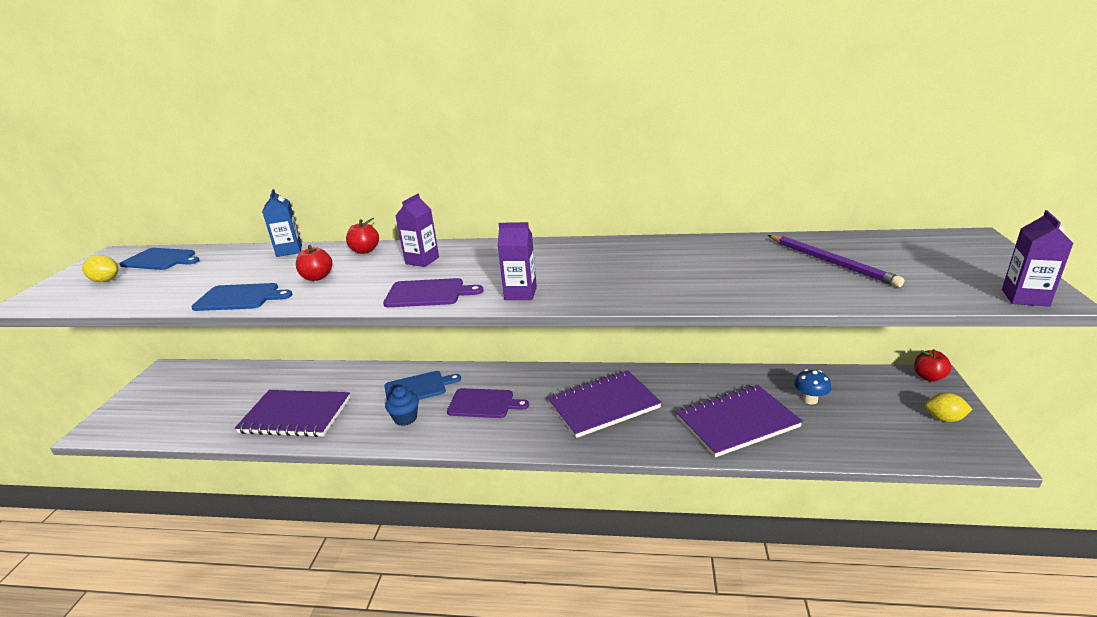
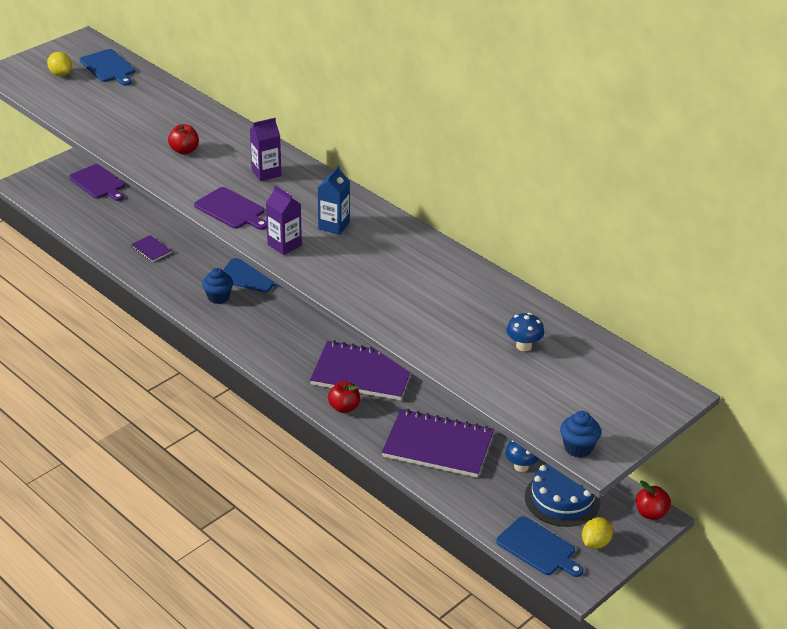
camera: 35 degrees right, 10 degrees up
(240, 297) = (122, 144): blue cutting board -> blue cutting board (538, 548)
(289, 251) = (195, 107): blue carton -> blue carton (334, 226)
(296, 415) = (151, 250): purple notebook -> purple notebook, size x0.43
(365, 251) = (242, 138): red apple -> red apple (344, 407)
(484, 403) = (283, 318): purple cutting board -> purple cutting board (98, 183)
(830, 262) = (523, 346): purple pencil -> blue mushroom
(871, 403) = (562, 499): none -> blue cake
(944, 418) = (595, 543): yellow lemon -> yellow lemon turned 75 degrees clockwise
(1025, 297) = (578, 448): purple carton -> blue cupcake

